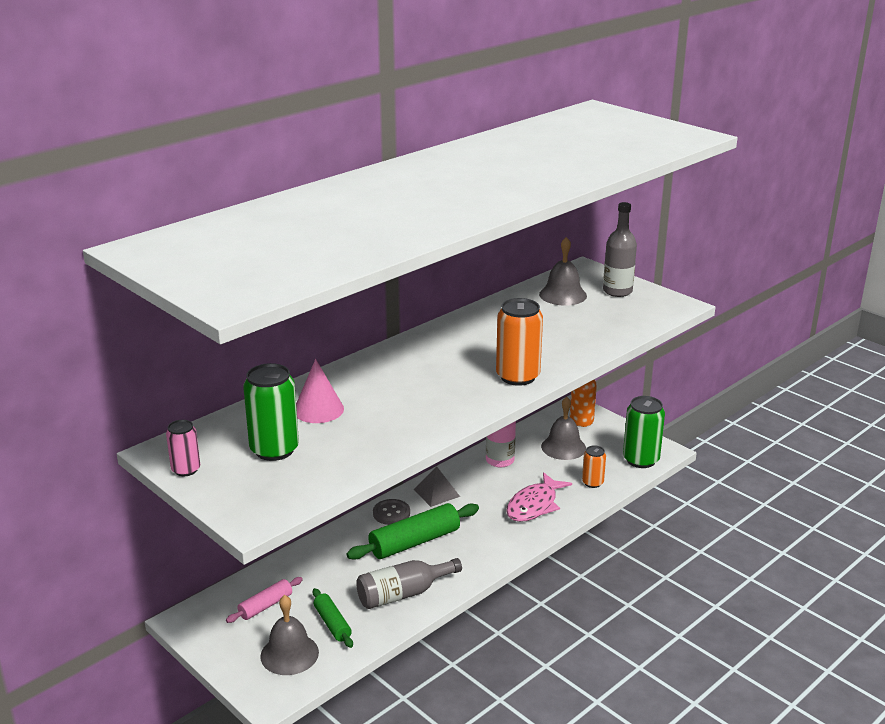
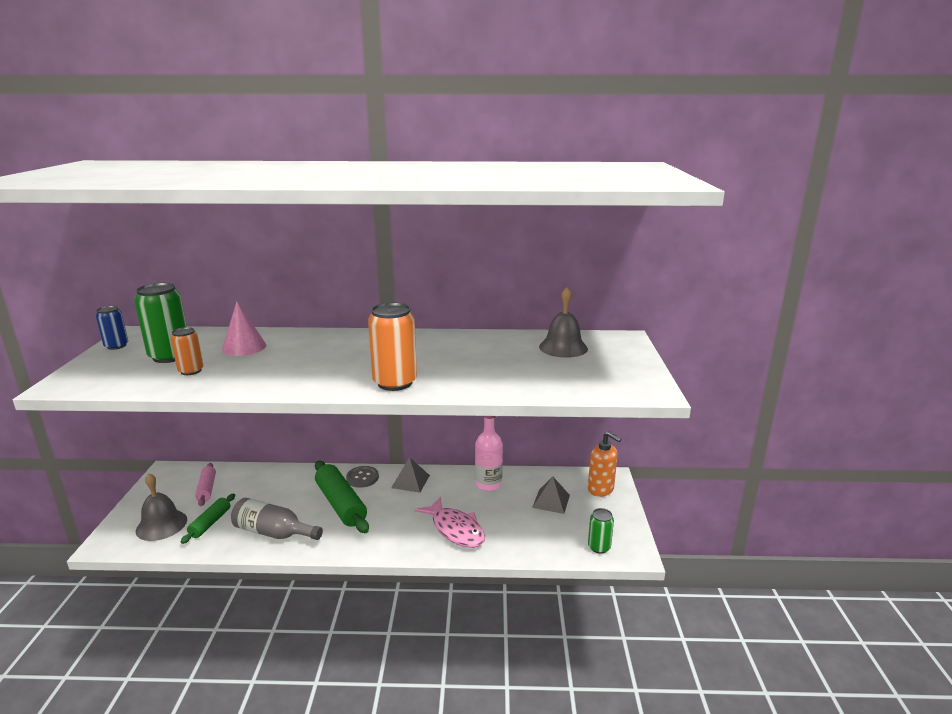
camera: 45 degrees right, 5 degrees down
(186, 470) = (116, 346): pink can -> blue can
(265, 606) = (207, 489): pink rolling pin -> pink rolling pin turned 75 degrees clockwise
(414, 542) = (340, 504): green rolling pin -> green rolling pin turned 45 degrees clockwise
(534, 505) = (455, 529): pink fish -> pink fish turned 120 degrees counterclockwise
(563, 447) = (551, 501): grey bell -> grey pyramid
(592, 483) = (527, 540): orange can -> orange can (191, 371)
(617, 291) = (616, 361): grey bottle -> none
(640, 460) = (599, 547): green can -> green can, size x0.57

